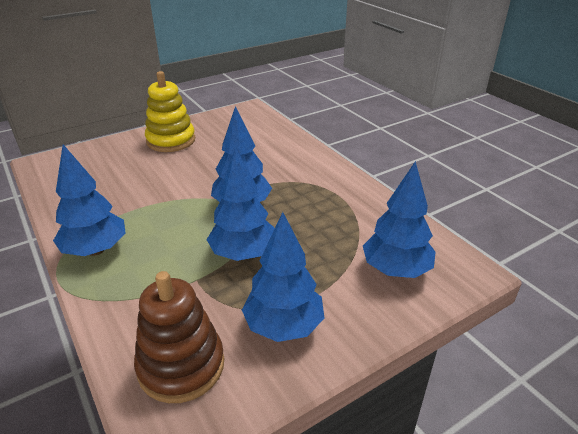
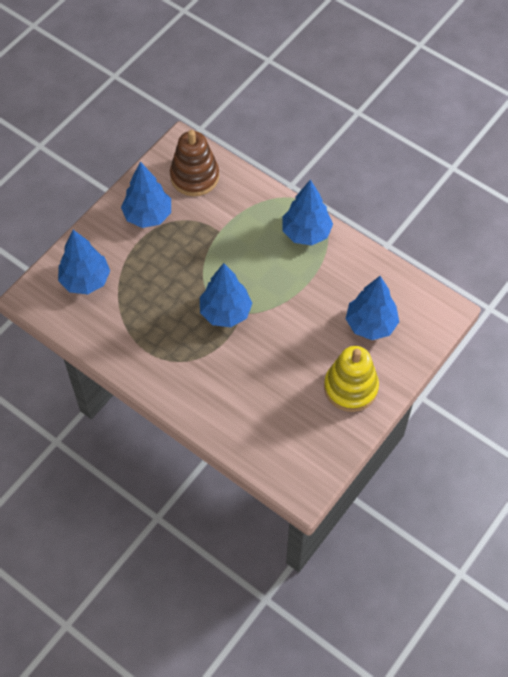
camera: 160 degrees right, 25 degrees up
(243, 254) = (199, 262): blue tree -> blue tree (371, 324)

